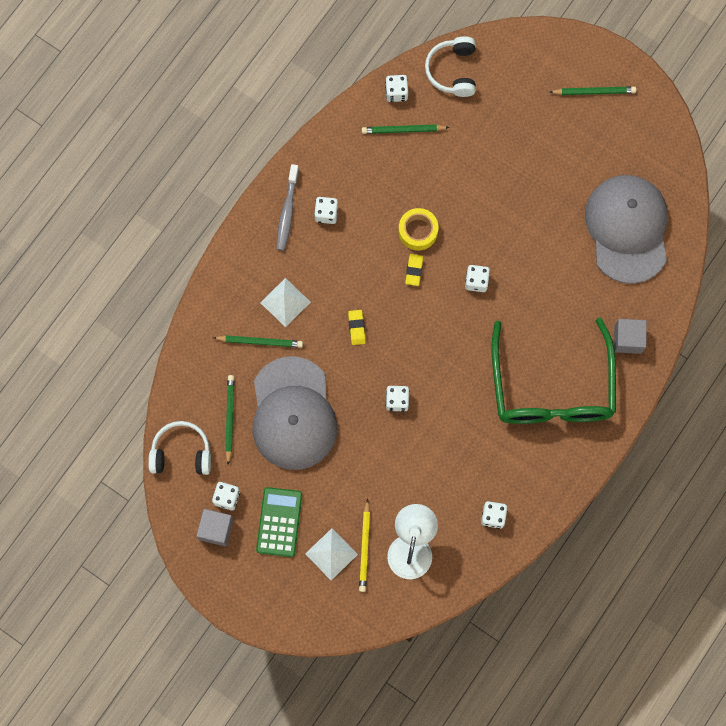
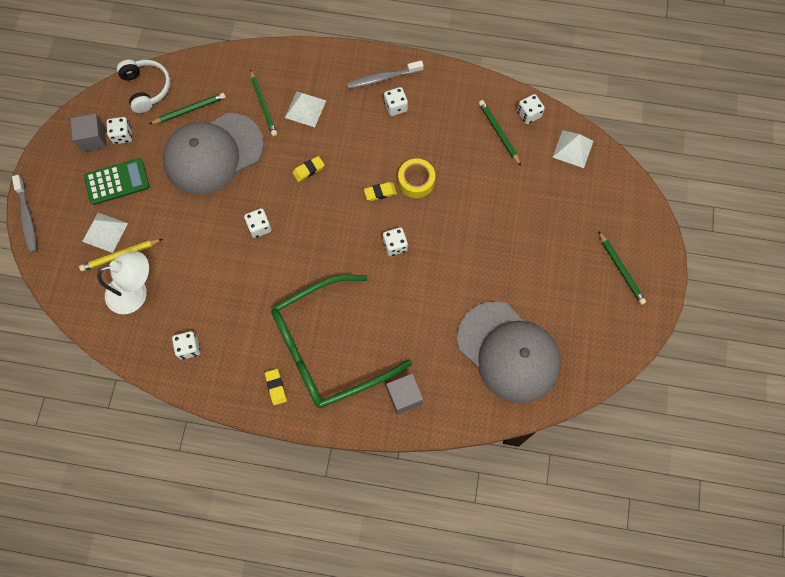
camera: 65 degrees right, 5 degrees down
(278, 627) = (27, 218): none -> grey toothbrush
(453, 71) = (573, 149): white headphones -> white pyramid
(568, 450) = (276, 387): none -> yellow eraser
(627, 229) = (508, 352): grey cap -> grey cap turned 75 degrees clockwise

